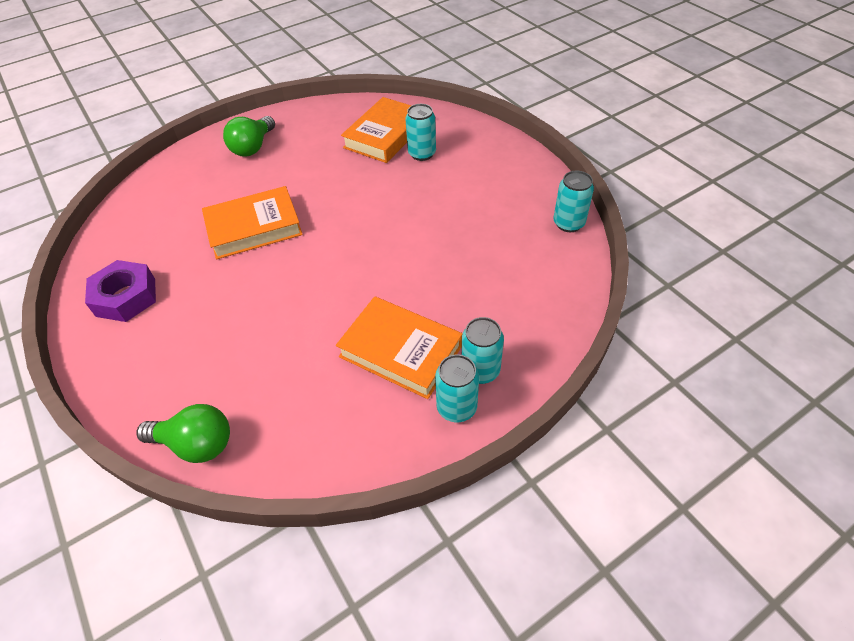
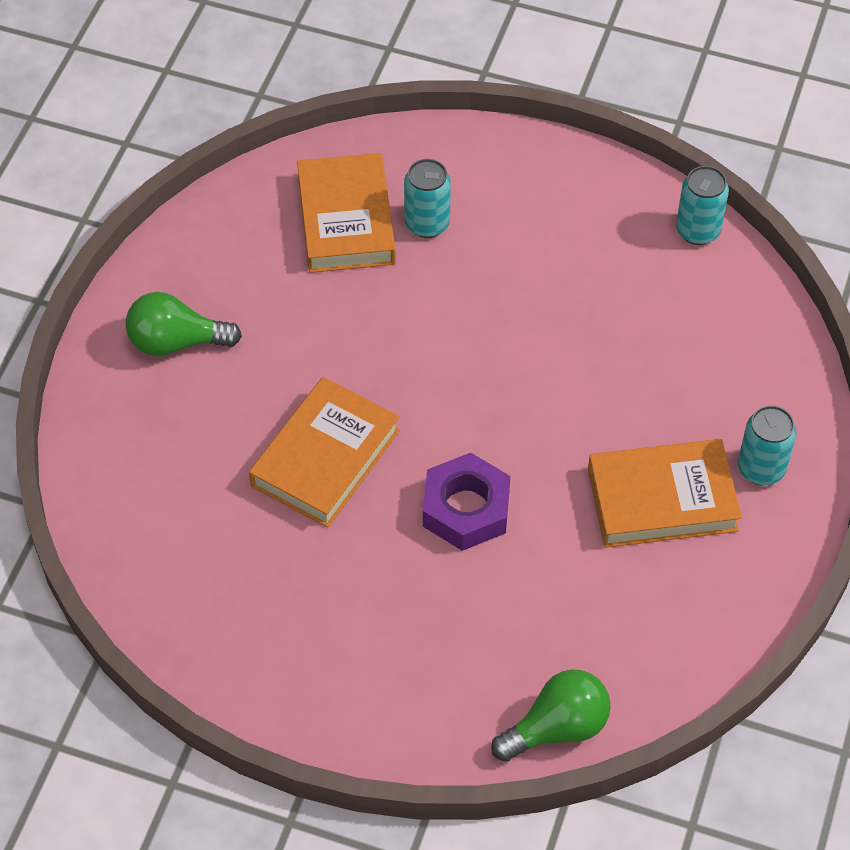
camera: 40 degrees left, 5 degrees up
(126, 297) = (273, 642): purple nut -> purple nut (466, 509)
(253, 147) = (176, 342): green light bulb -> green light bulb turned 105 degrees clockwise
(456, 407) = (773, 521): turquoise can -> none

